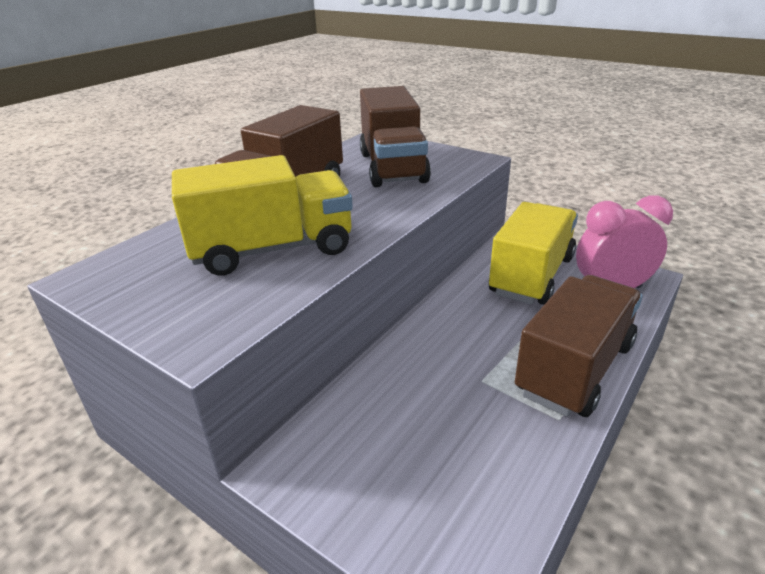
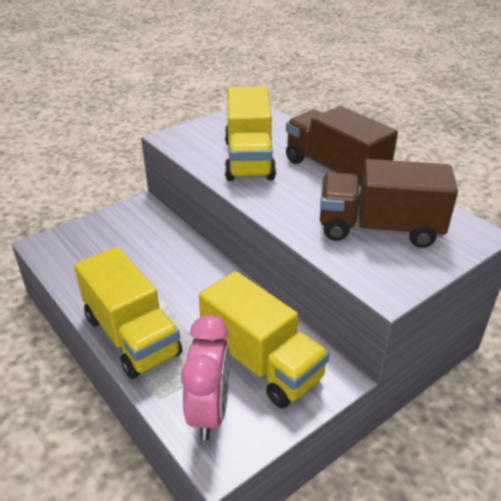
camera: 105 degrees right, 5 degrees up
(575, 368) = (132, 336): brown truck -> yellow truck

